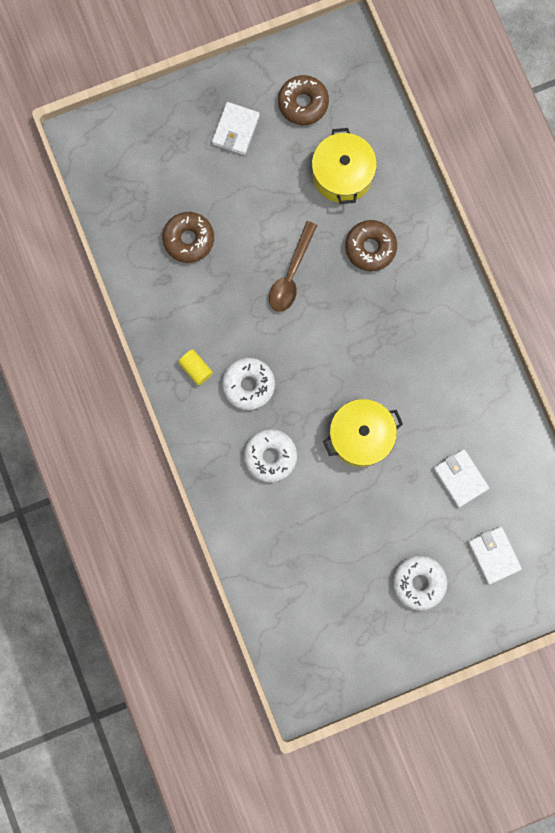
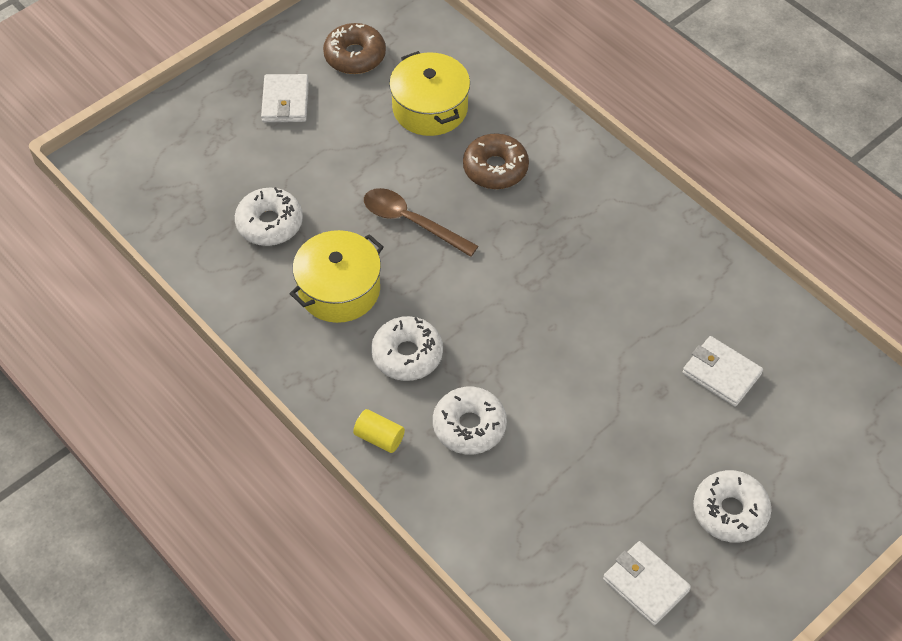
camera: 20 degrees left, 25 degrees down
(188, 239) = (269, 223): brown donut -> white donut
(196, 369) = (332, 358): yellow cylinder -> yellow cylinder (379, 438)
(291, 274) = (411, 222): brown spoon -> brown spoon turned 120 degrees clockwise
(361, 436) = (575, 366): yellow pot -> yellow pot (339, 289)
(493, 555) = (808, 446): white wallet -> white wallet (645, 585)

